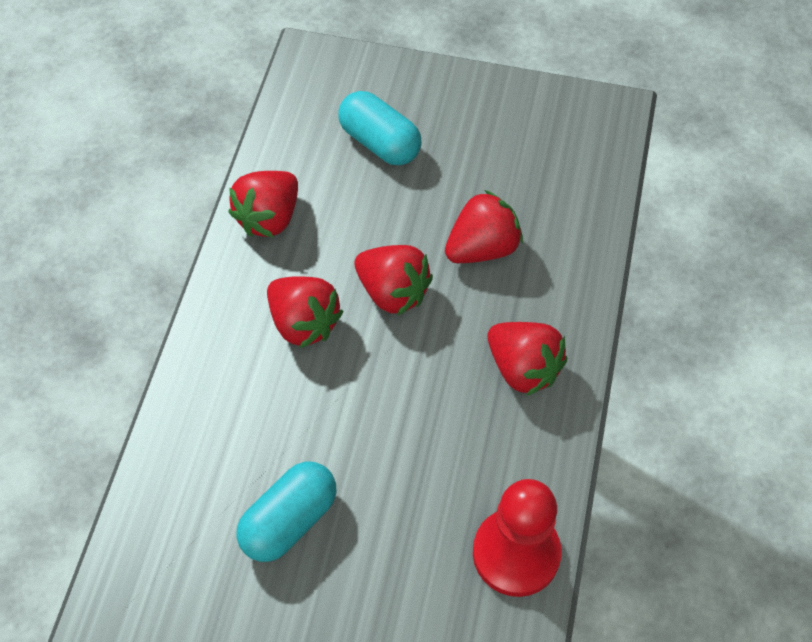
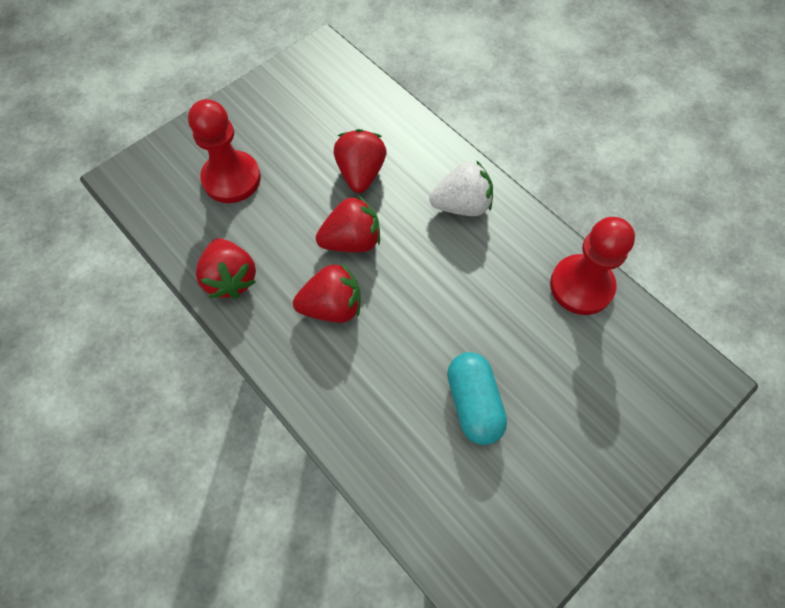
camera: 55 degrees left, 5 degrees up
(380, 142) = (231, 179): turquoise capsule -> red pawn
(523, 368) = (462, 205): red strawberry -> white strawberry

